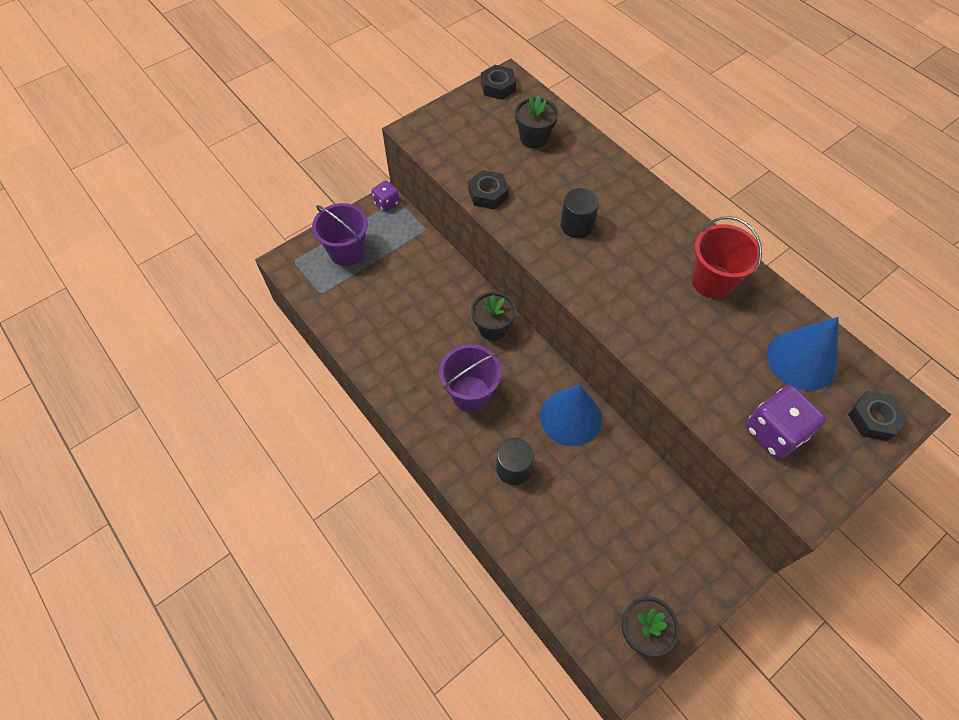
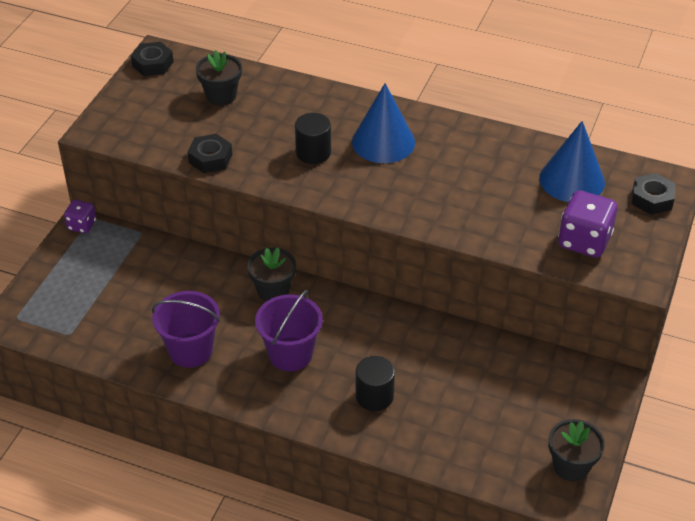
camera: 30 degrees left, 15 degrees down
(347, 252) = (71, 286): purple bucket -> purple bucket (190, 350)
(570, 417) = (398, 332): blue cone -> blue cone (383, 142)
(712, 281) = (462, 150): red bucket -> none

